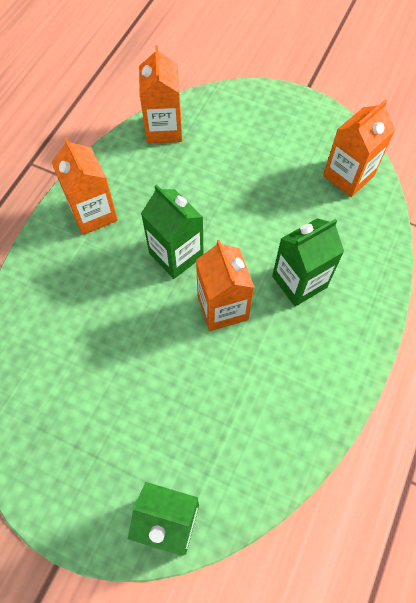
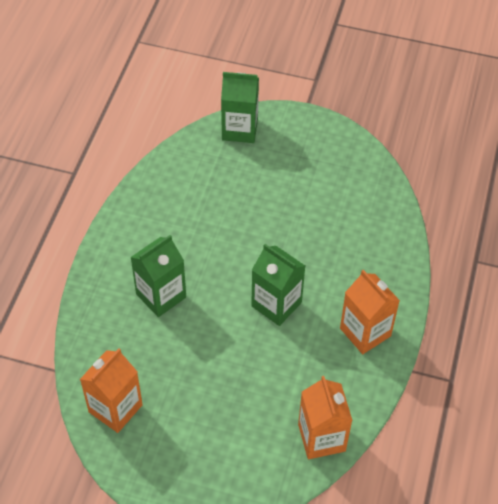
camera: 170 degrees right, 10 degrees down
(222, 307) = (226, 265): orange carton -> none

